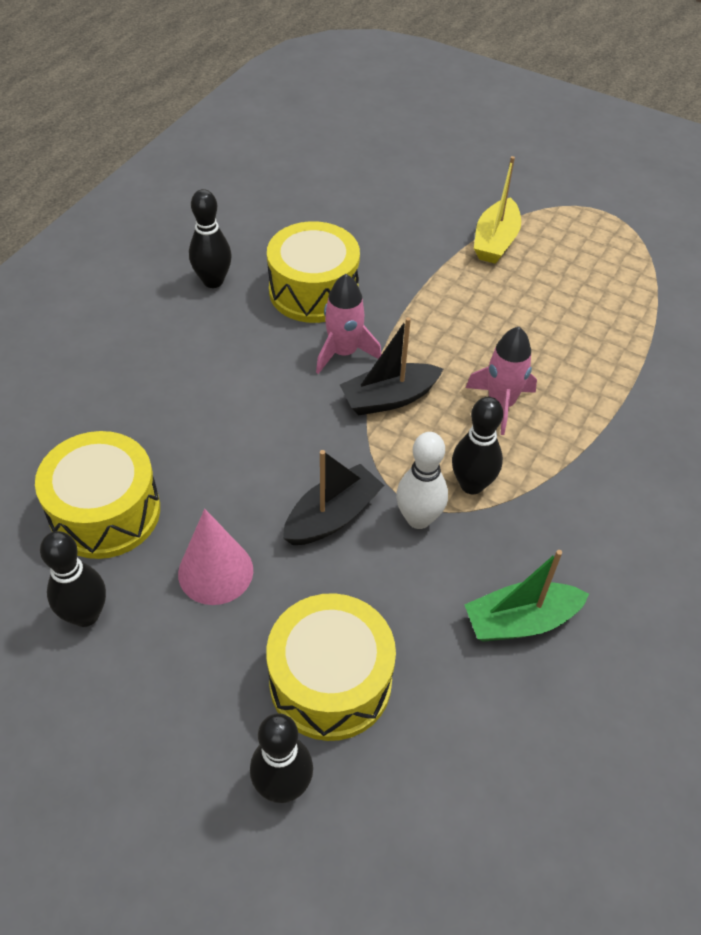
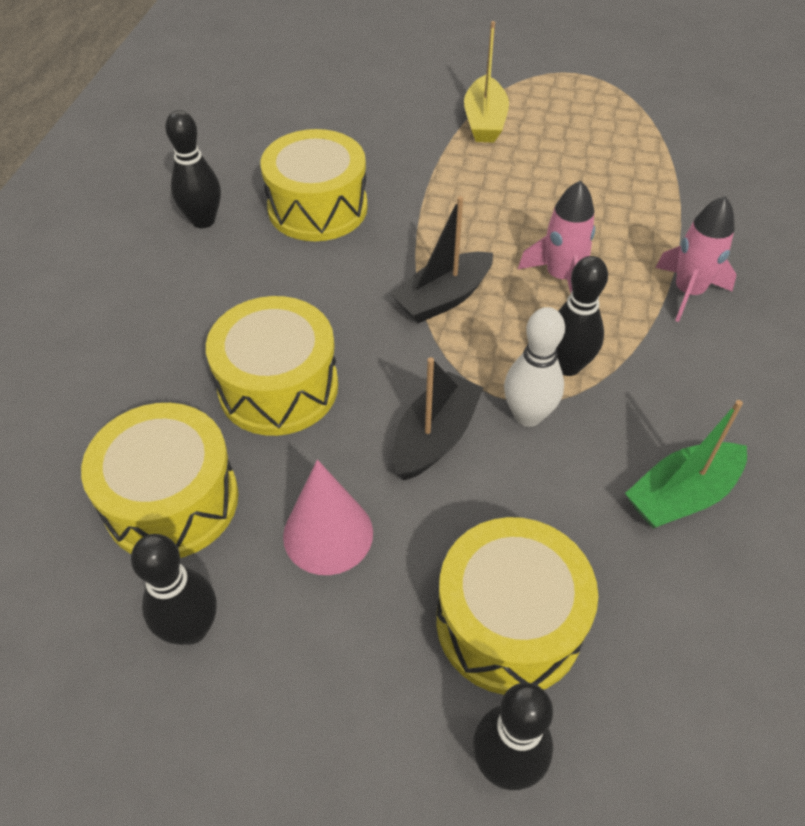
camera: 15 degrees left, 0 degrees up
(221, 441) = (278, 387): none -> yellow drum
(343, 352) = (375, 262): pink rocket -> pink rocket (688, 292)

